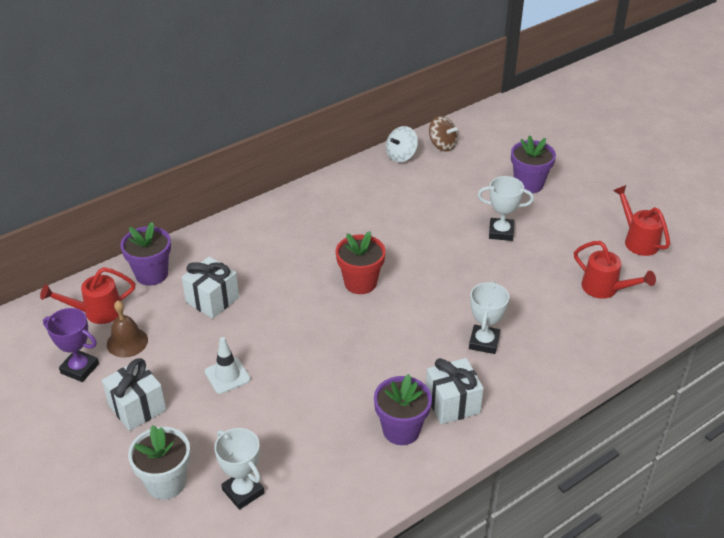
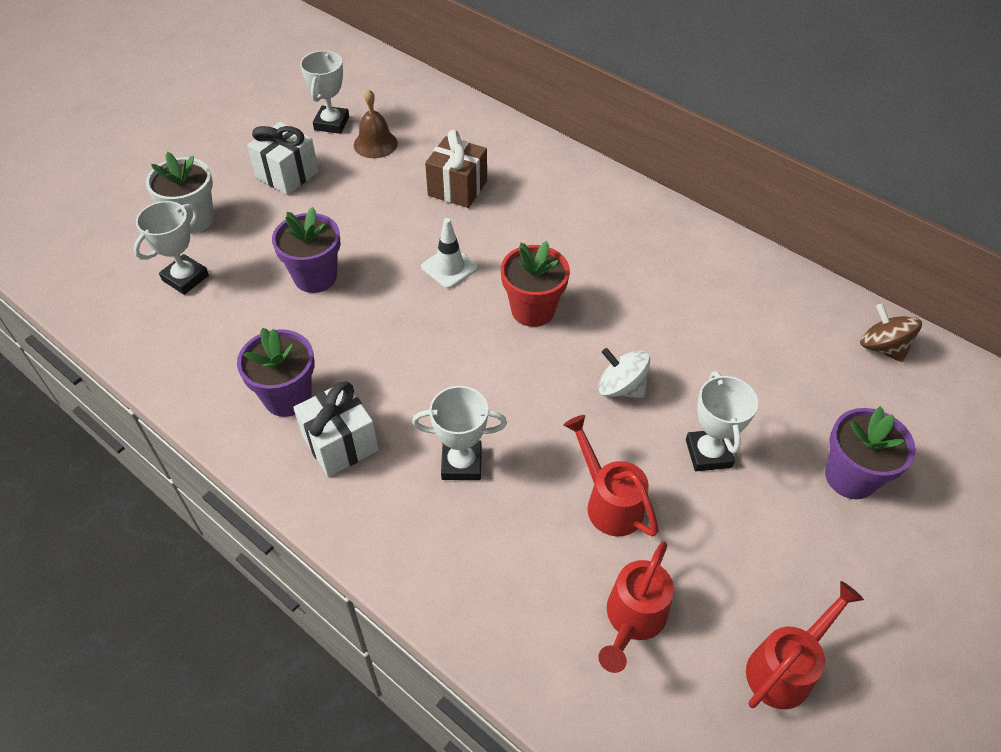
camera: 75 degrees right, 10 degrees up
(80, 368) = (331, 123): purple trophy -> white trophy
(97, 312) = (412, 112): red watering can -> red watering can (609, 502)
(151, 274) = (481, 134): purple flower pot -> purple flower pot (315, 277)
(212, 300) = (457, 188): white gift -> brown gift
(227, 375) = (344, 228): white traffic cone -> white traffic cone (449, 267)
(401, 156) = (824, 303): white spinning top -> white spinning top (621, 388)
(442, 145) = (882, 347): brown spinning top -> brown spinning top turned 120 degrees clockwise

